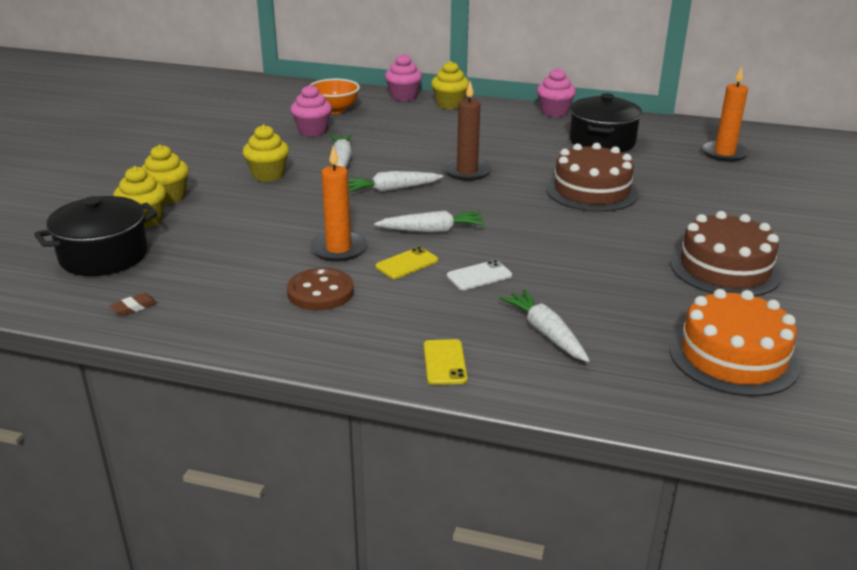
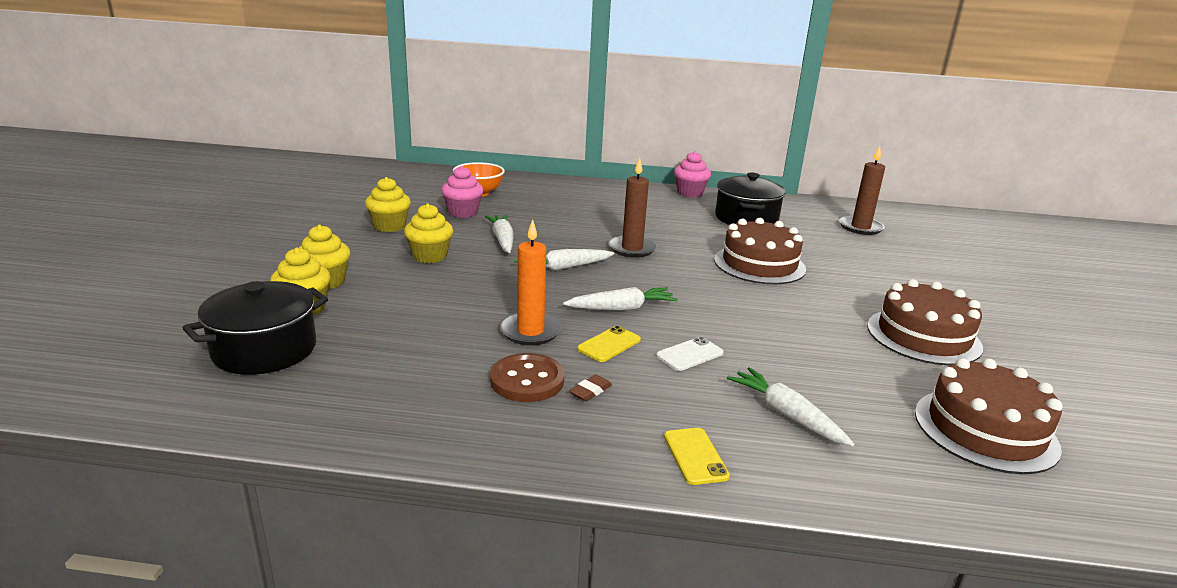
camera: 10 degrees left, 5 degrees down
(134, 307) = (314, 410): brown eraser -> brown eraser (590, 391)
(403, 97) = (542, 180): pink cupcake -> none
(449, 104) = (589, 187): yellow cupcake -> yellow cupcake (389, 226)
(724, 153) = (860, 227): orange candle -> brown candle
(733, 356) = (985, 430): orange cake -> brown cake

